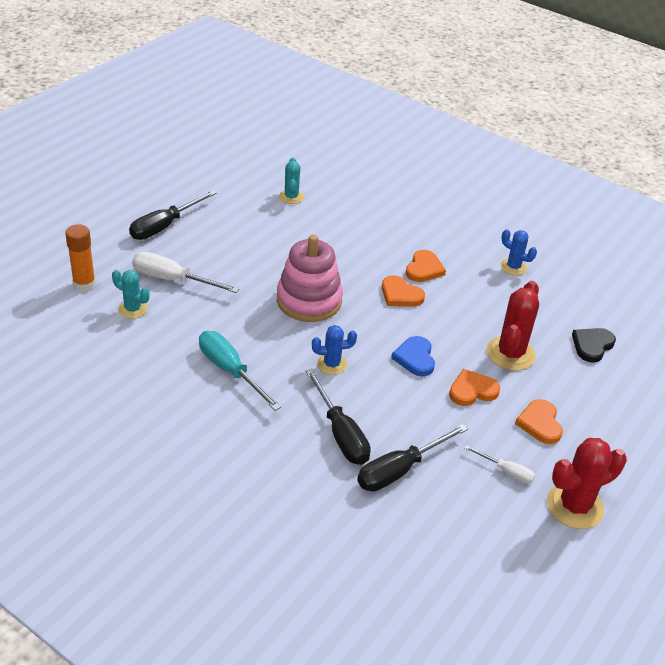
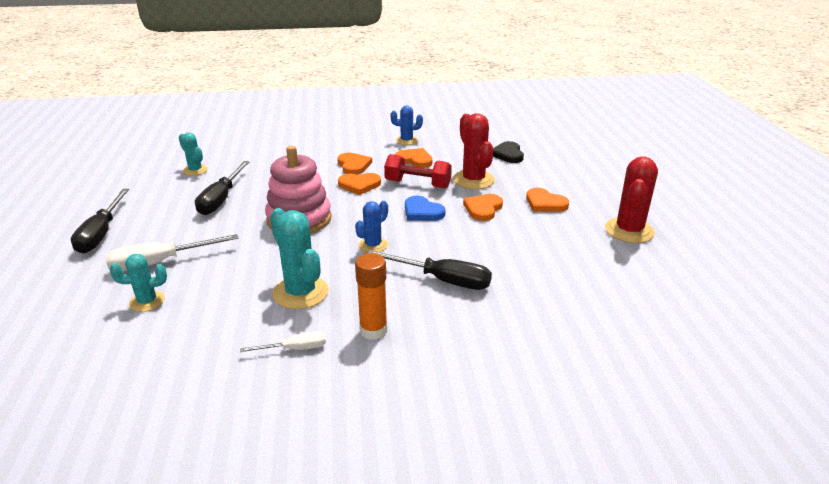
camera: 40 degrees left, 10 degrees down
(84, 284) = (67, 310): orange glue stick -> orange glue stick (373, 330)
(230, 371) = (300, 292): turquoise screwdriver -> turquoise cactus
(400, 470) = (512, 276): black screwdriver -> black screwdriver (221, 199)
(452, 326) = (417, 184): none -> red dumbbell
(488, 296) = (414, 160): none -> orange heart
(506, 472) = (569, 237): white screwdriver -> white screwdriver (295, 349)

